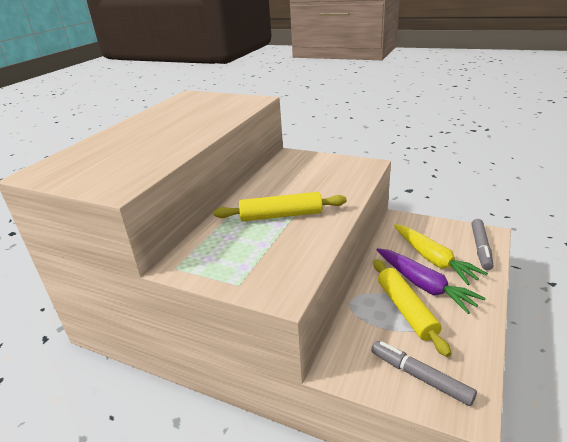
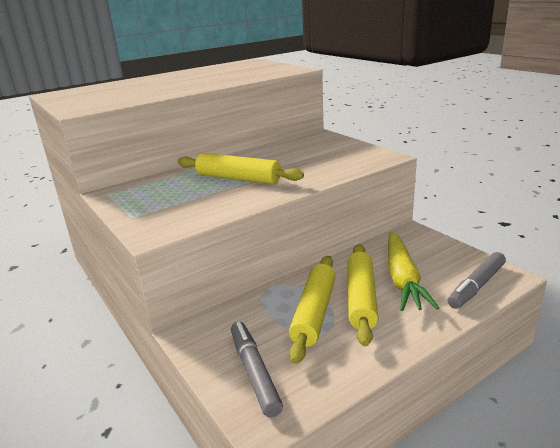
camera: 30 degrees right, 5 degrees down
(424, 285) = (361, 298): purple carrot -> yellow rolling pin

